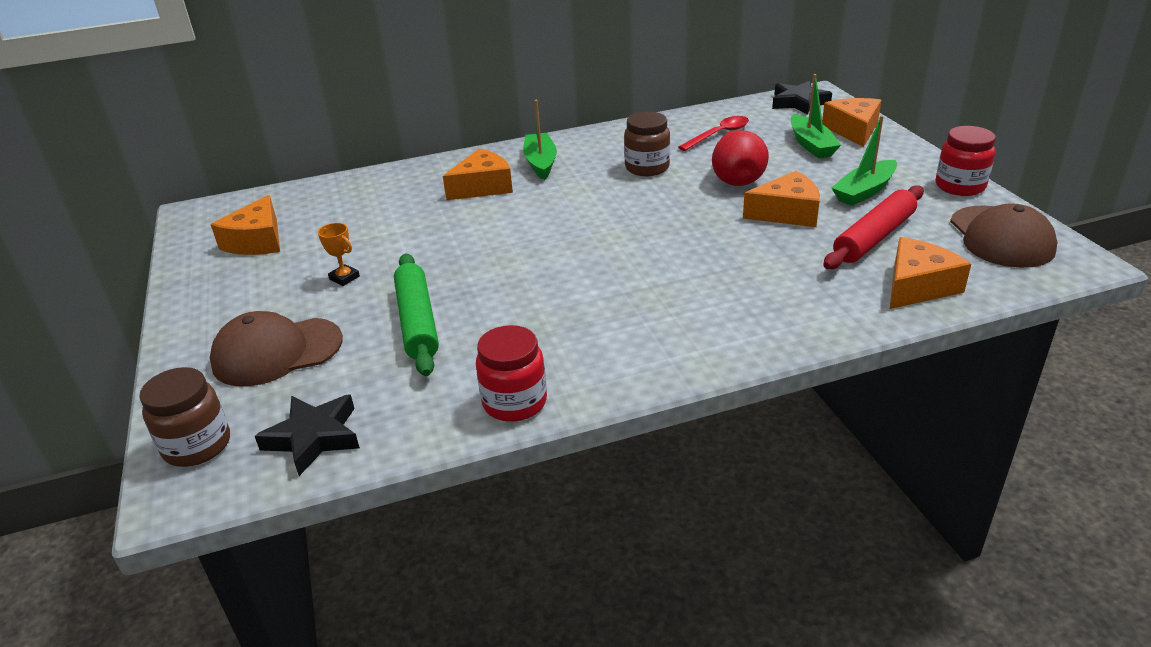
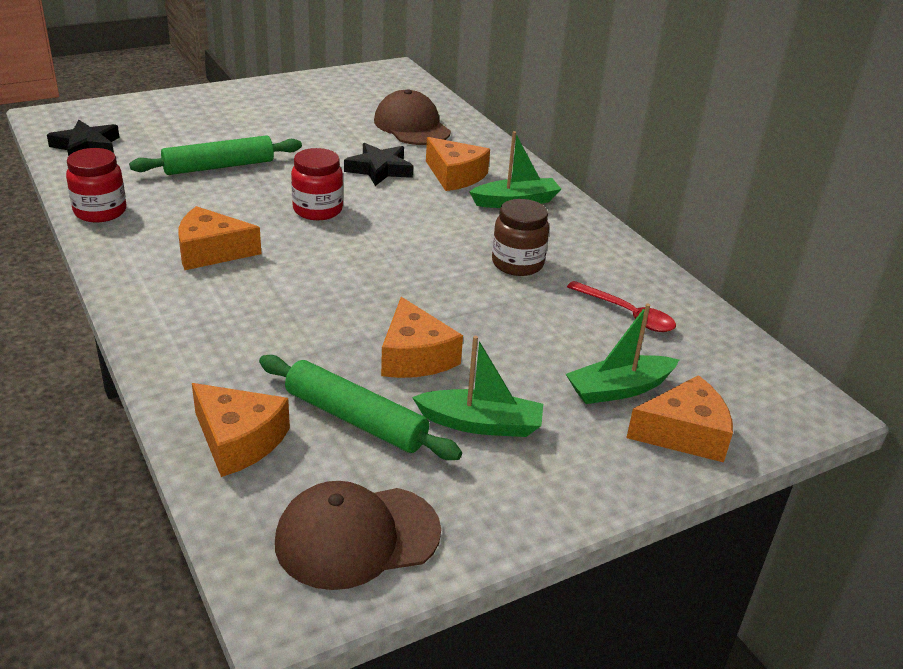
camera: 75 degrees right, 0 degrees up
(197, 446) = (92, 114): brown jar -> none
(257, 241) = (348, 96): orange cheese -> orange cheese (211, 252)
(277, 352) = (190, 123): brown cap -> brown cap (412, 126)
(344, 278) = (288, 133): orange trophy -> none
(736, 178) = (501, 323): red pear -> none
(799, 102) = (770, 388): black star -> black star (379, 169)
(864, 191) = (481, 424): green boat -> green boat turned 150 degrees clockwise
(873, 237) = (355, 419): red rolling pin -> green rolling pin
(960, 186) = (511, 521): red jar -> red jar (317, 210)

